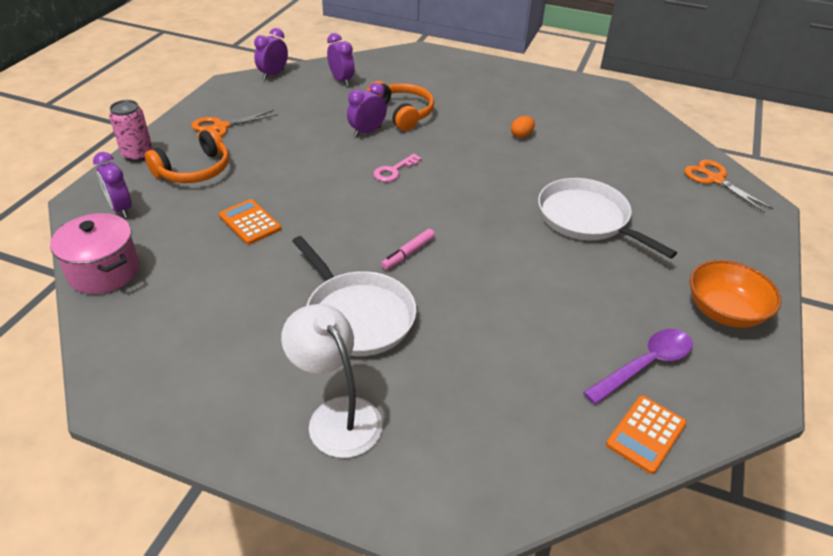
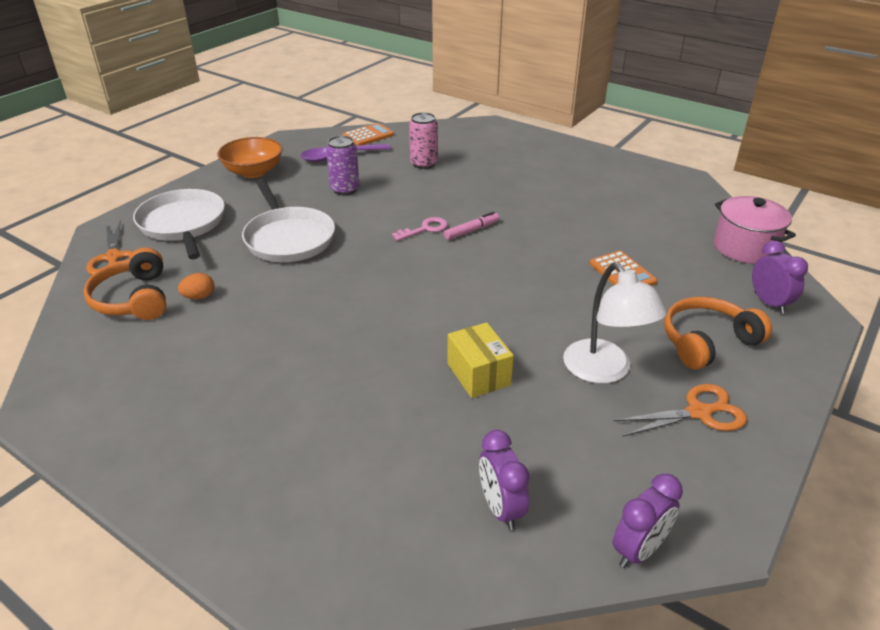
camera: 165 degrees left, 5 degrees down
(138, 155) = (797, 375): pink can -> pink can (424, 164)
(336, 415) = (543, 158): white lamp -> white lamp (604, 371)
(357, 315) = (524, 198): white pan -> white pan (183, 224)
(367, 132) = (478, 374): purple clock -> yellow box
(394, 171) = (459, 310): pink key -> pink key (425, 229)
(402, 113) = (416, 404): orange headphones -> orange headphones (134, 298)
(521, 135) = (270, 340): orange egg -> orange egg (199, 297)
(585, 296) = (345, 189): none -> purple can

